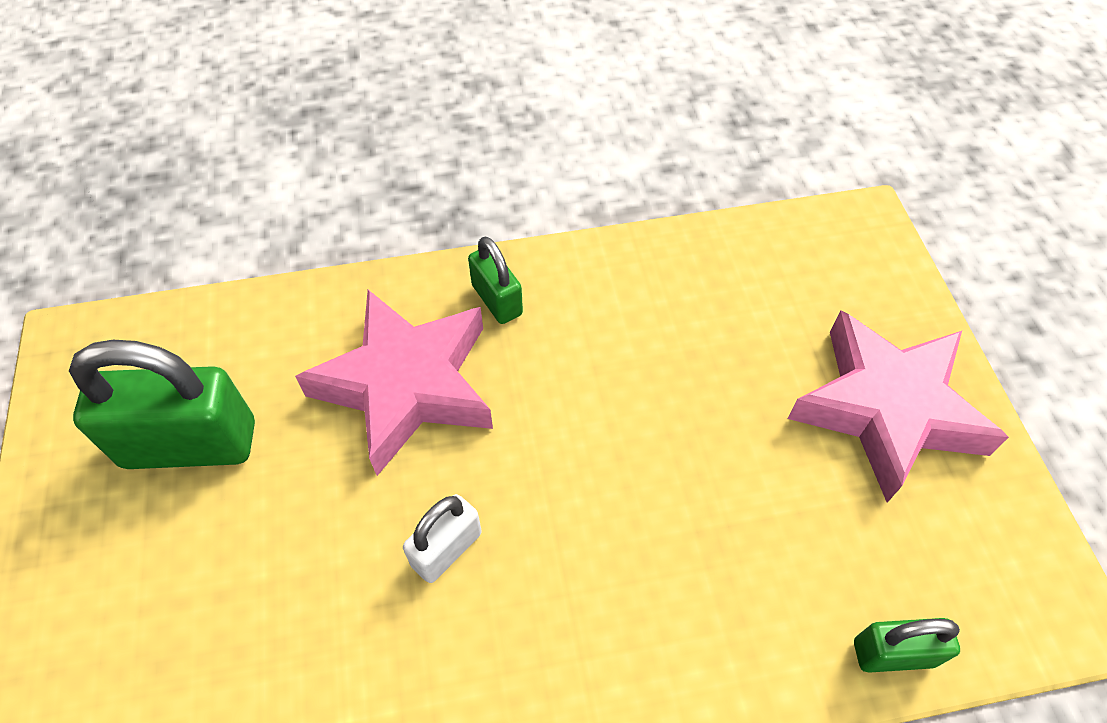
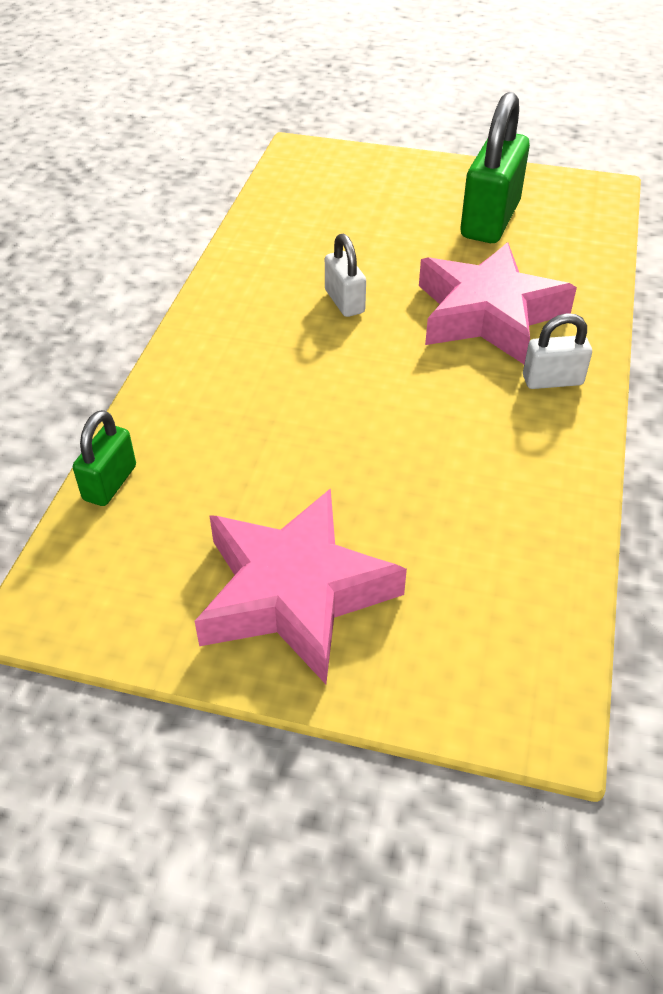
camera: 115 degrees right, 10 degrees down
(497, 300) = (552, 380): green padlock -> white padlock

